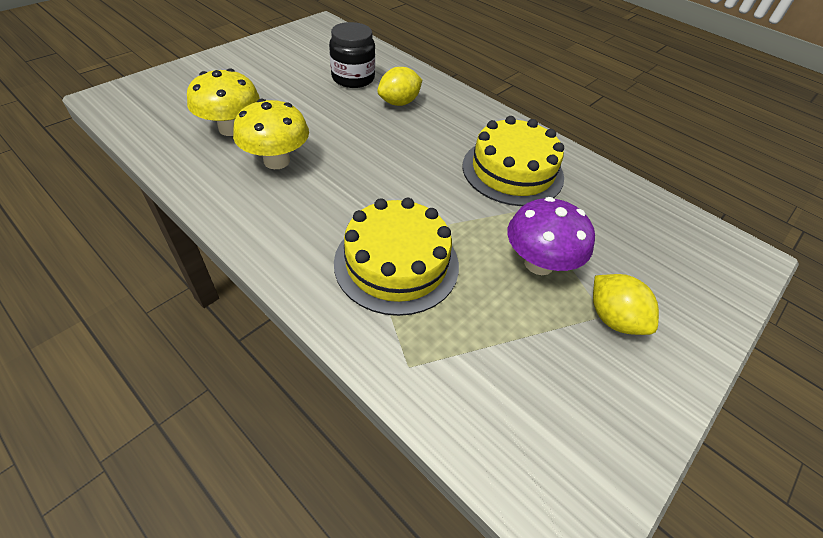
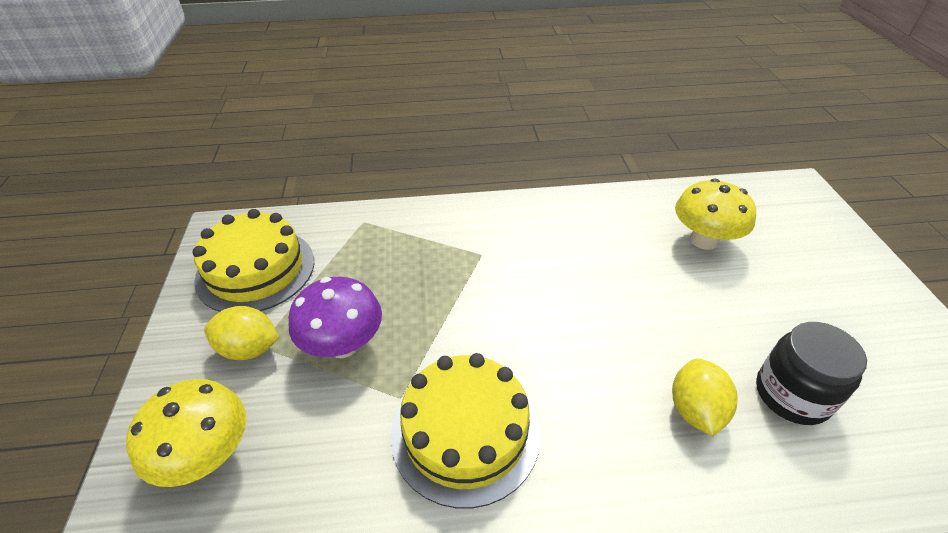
camera: 135 degrees right, 5 degrees down
(276, 161) = (628, 249): yellow mushroom -> yellow mushroom (207, 455)
(396, 263) = (440, 258): yellow cake -> yellow cake (256, 270)

